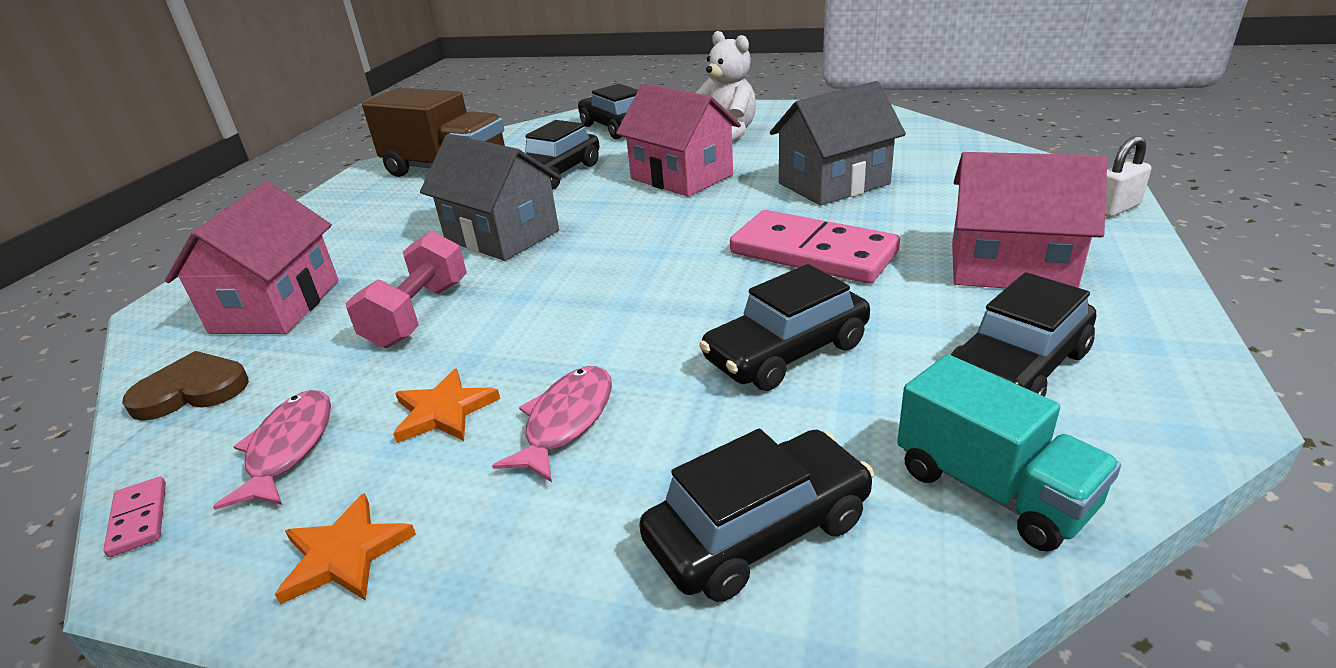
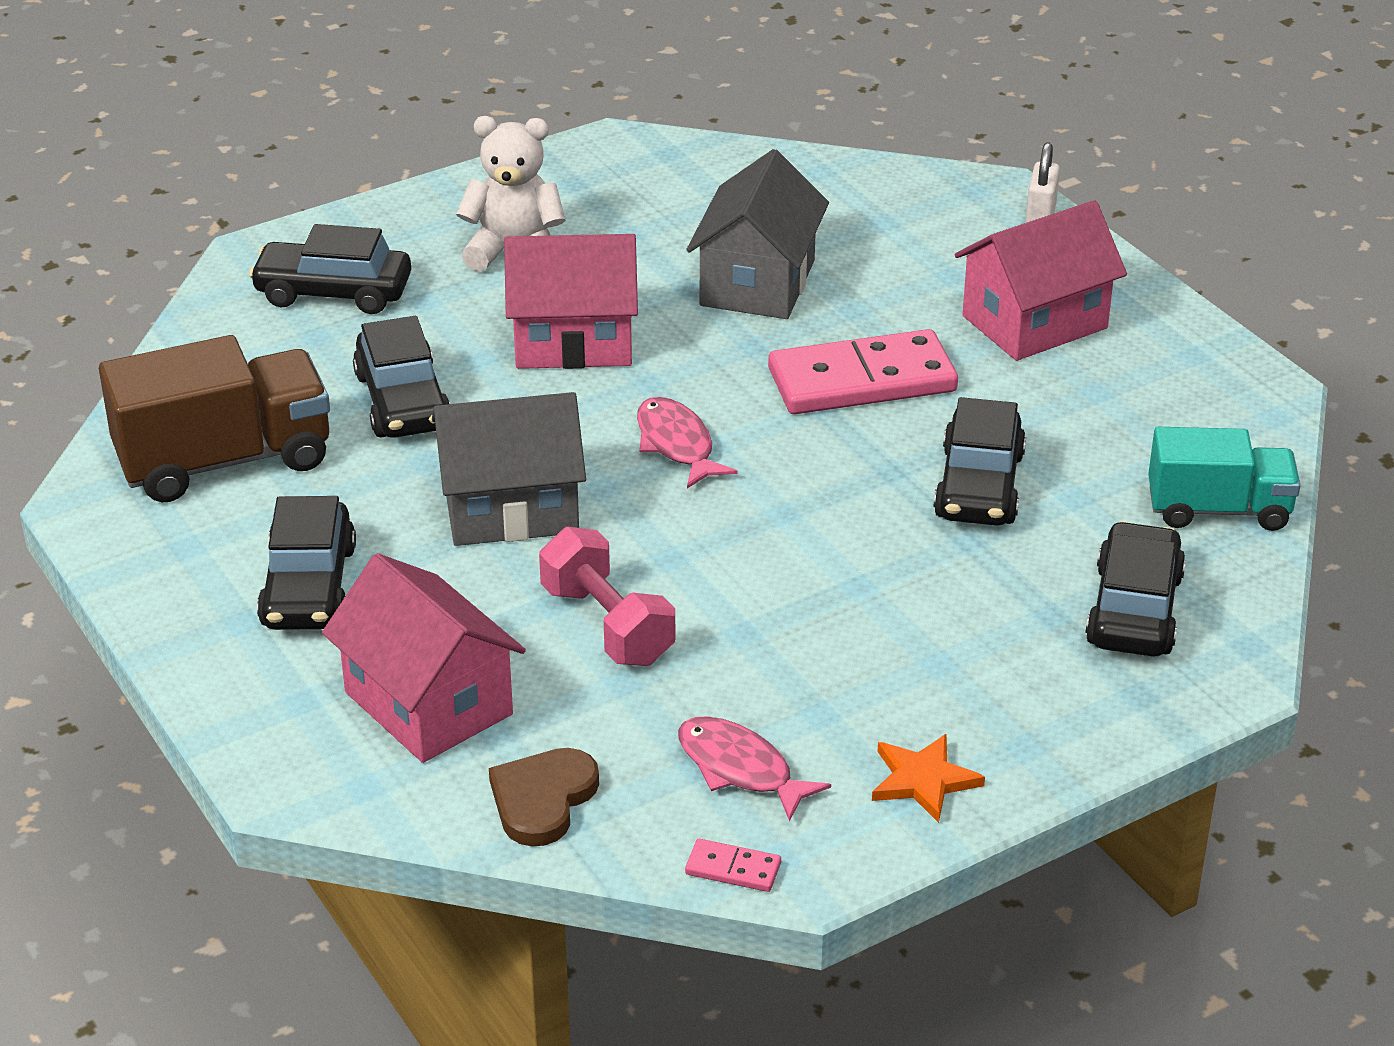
camera: 50 degrees left, 5 degrees up
(444, 411) = (806, 674): orange star -> none
(566, 421) = (911, 624): pink fish -> pink fish (677, 444)
(1017, 368) = (1140, 417): black car -> black car (309, 587)

